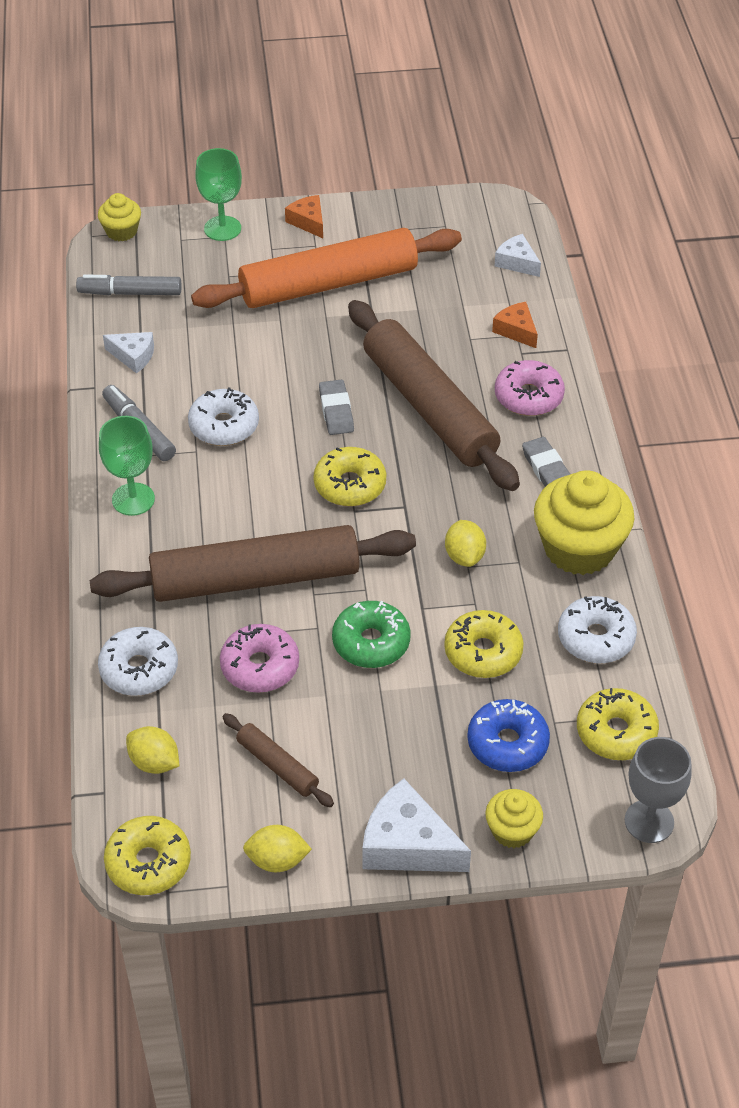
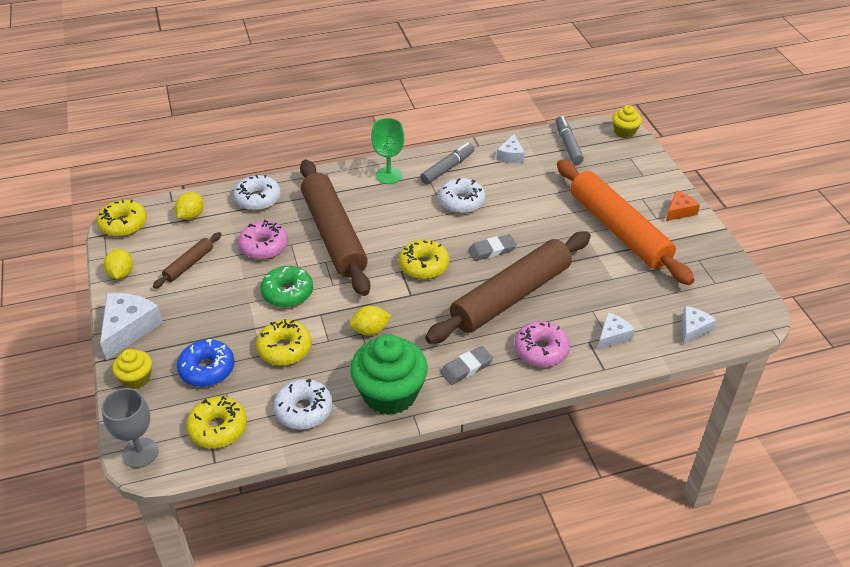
camera: 80 degrees right, 5 degrees down
(222, 228) = (650, 173): green goblet -> none
(516, 330) = (612, 336): orange cheese -> white cheese
(579, 548) = (390, 393): yellow cupcake -> green cupcake

